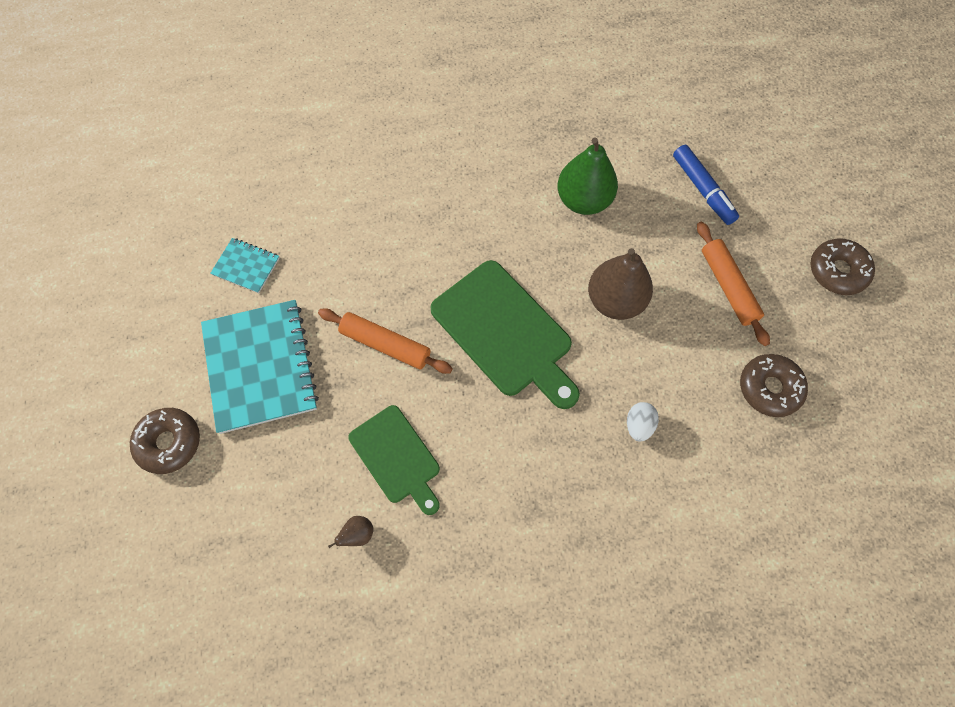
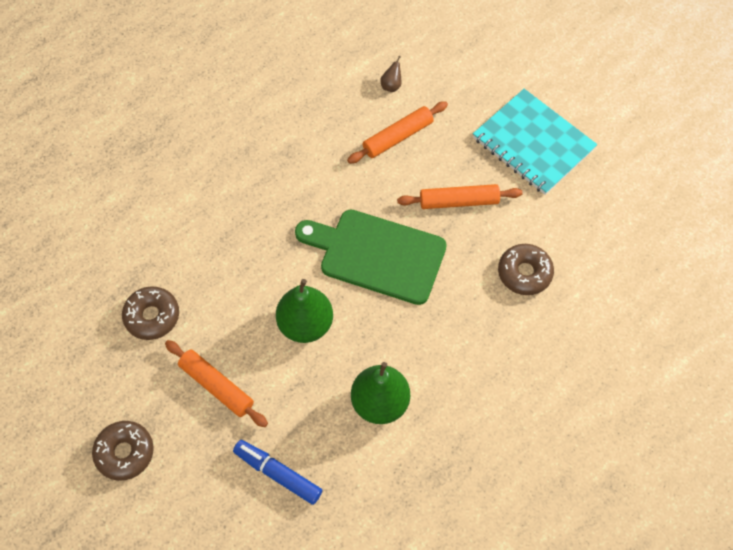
camera: 150 degrees right, 5 degrees down
(169, 443) = (550, 74): brown donut -> brown donut (524, 273)
(246, 266) = (605, 202): turquoise notebook -> none
(397, 457) = (397, 137): green cutting board -> orange rolling pin
(615, 300) = (305, 324): brown pear -> green pear
(638, 425) = (241, 239): white egg -> none

